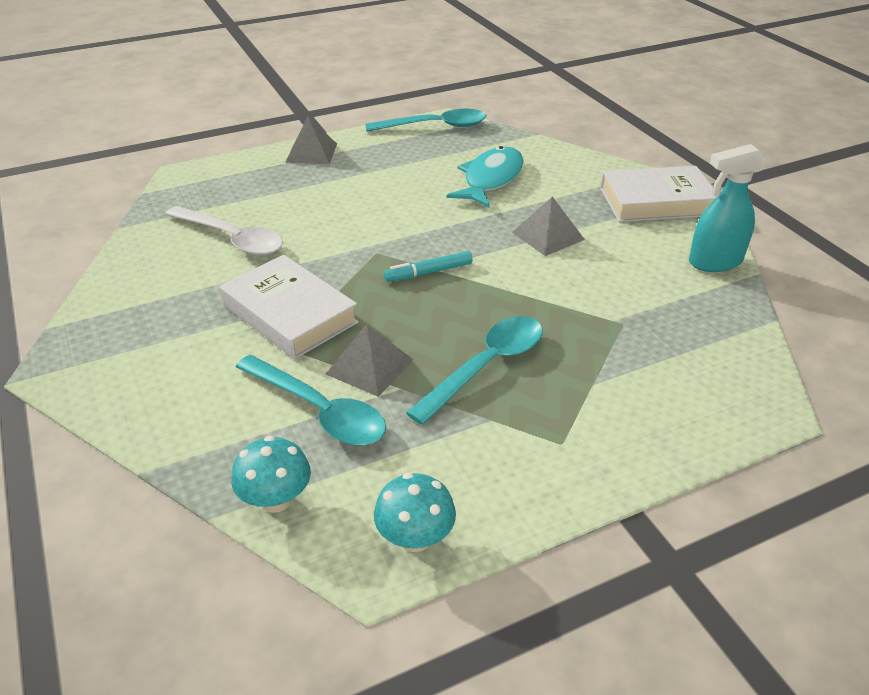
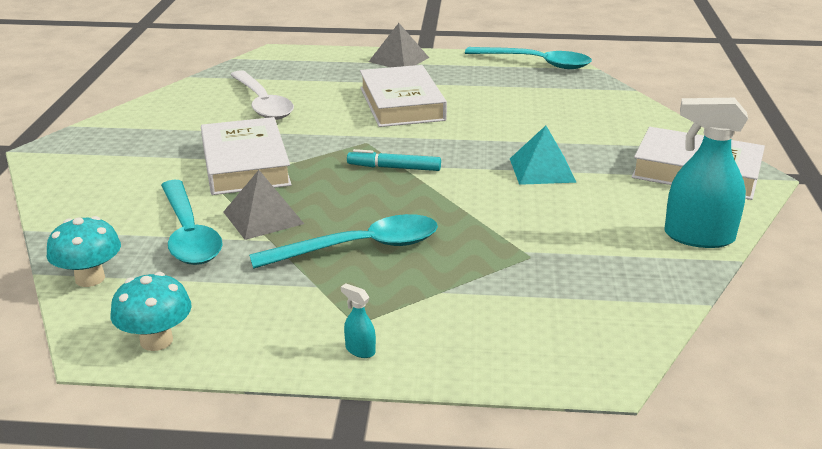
camera: 30 degrees right, 10 degrees down
(364, 201) = (401, 104): none -> white book
(490, 179) = (540, 114): turquoise fish -> none
(548, 235) = (542, 170): grey pyramid -> turquoise pyramid
(591, 468) = (360, 350): none -> turquoise spray bottle

